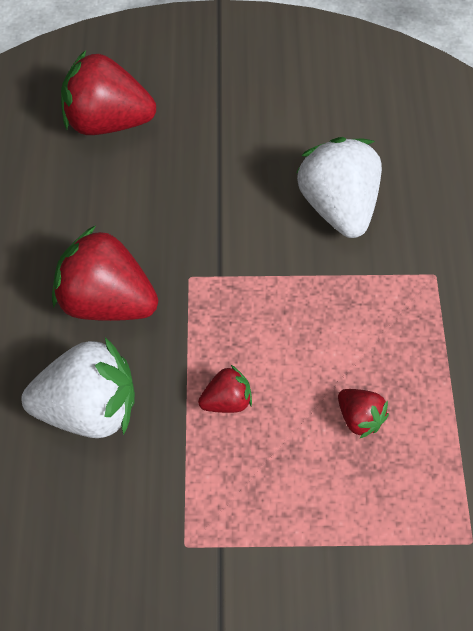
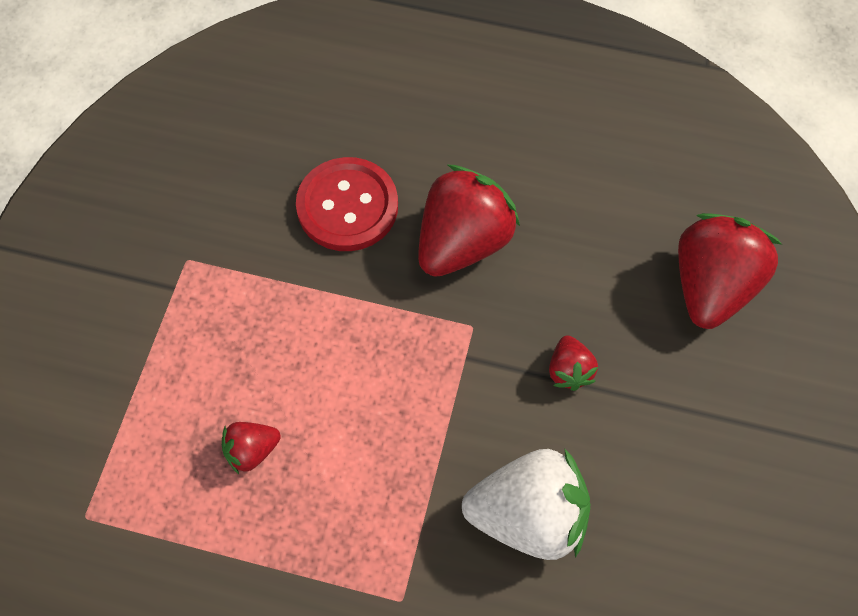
camera: 105 degrees right, 5 degrees up
(89, 409) = (347, 206): white strawberry -> red button
(227, 401) = (315, 328): red strawberry -> red strawberry (569, 370)

